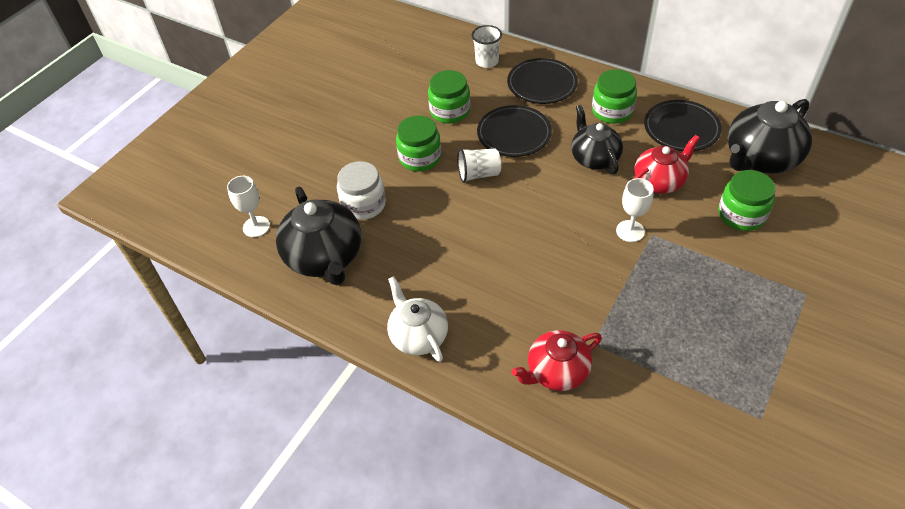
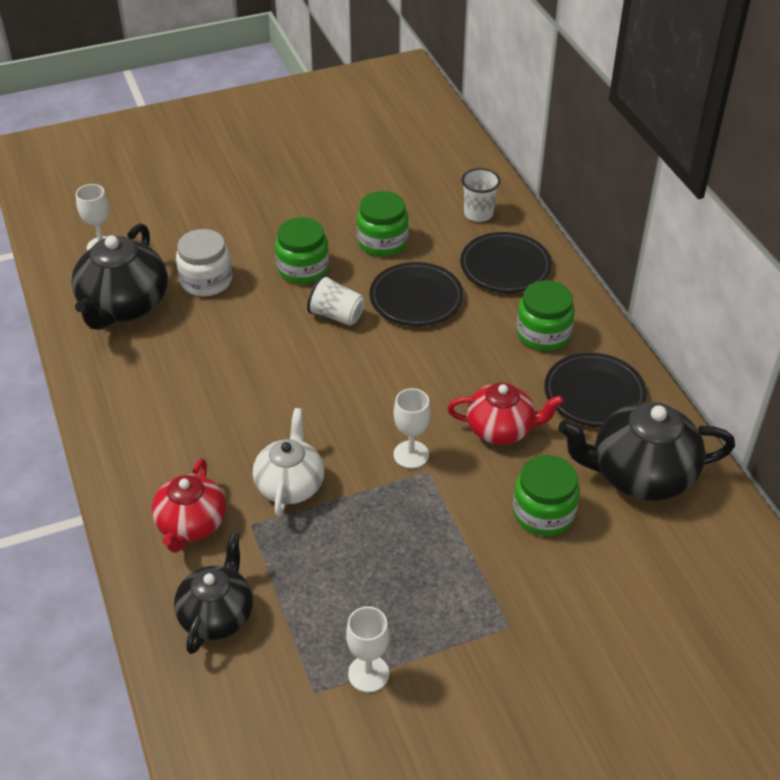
camera: 35 degrees right, 5 degrees down
(418, 336) = (119, 418): white teapot -> white teapot (290, 485)
(556, 371) = (191, 524): red teapot -> red teapot turned 90 degrees counterclockwise
(594, 158) = (465, 367): black teapot -> black teapot (217, 615)
(774, 382) = (368, 673): none -> white goblet

